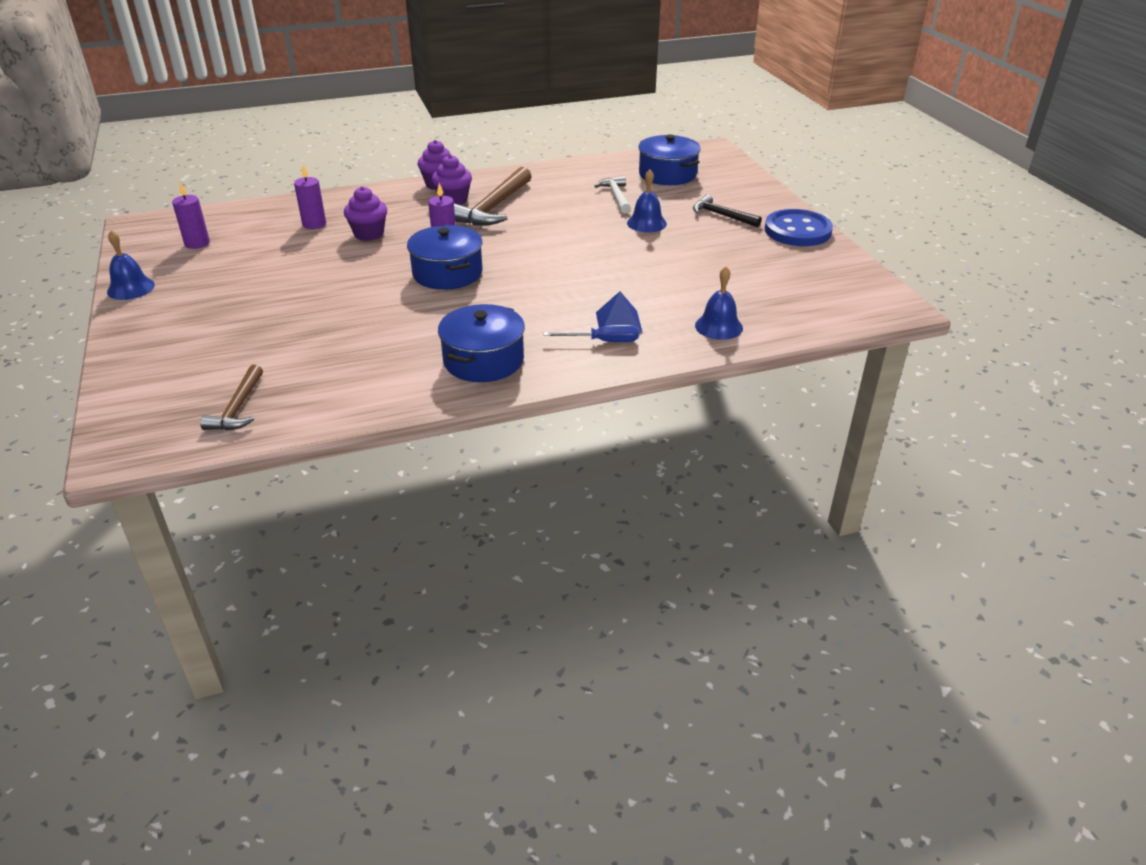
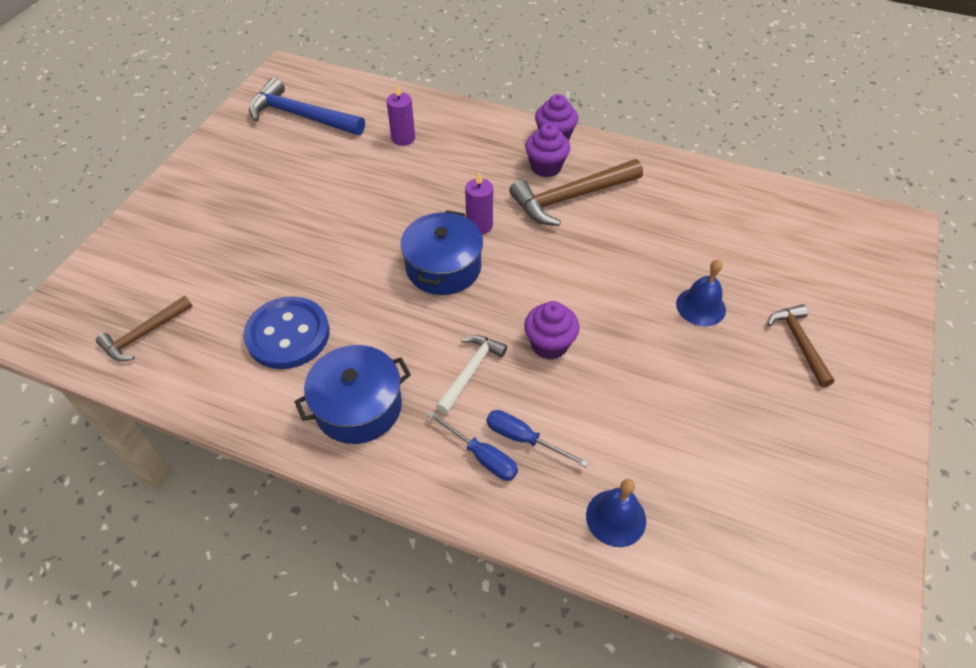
camera: 40 degrees right, 15 degrees up
(131, 288) = (212, 145): blue bell -> none
(197, 243) = (301, 116): purple candle -> blue hammer
(369, 234) = (432, 175): purple cupcake -> purple cupcake (549, 345)
(616, 196) = (709, 246): white hammer -> white hammer (470, 371)
(618, 322) = (523, 439): blue pyramid -> blue screwdriver
(667, 174) = (802, 241): blue pot -> none
(721, 215) = (799, 343): black hammer -> brown hammer
(797, 231) = (868, 423): blue button -> blue button (288, 335)

